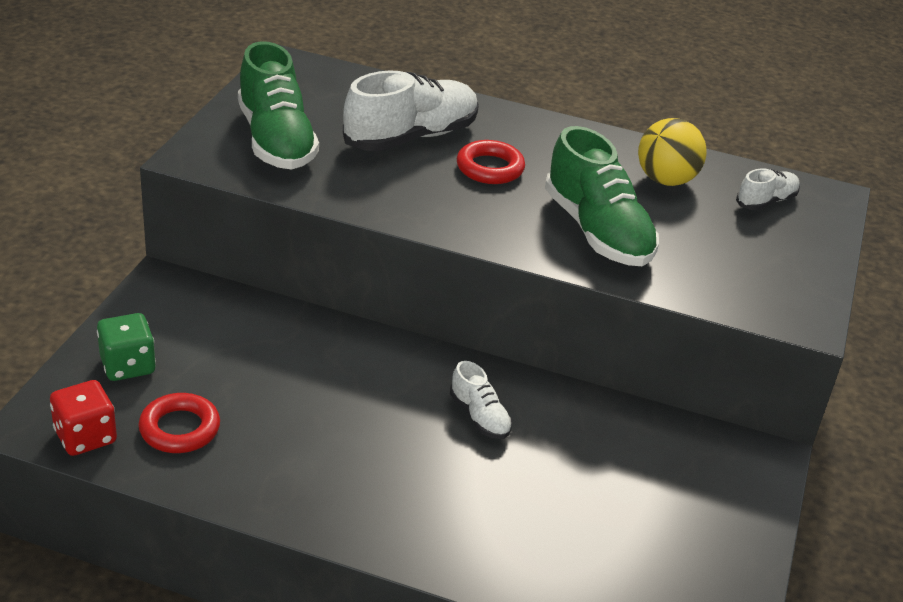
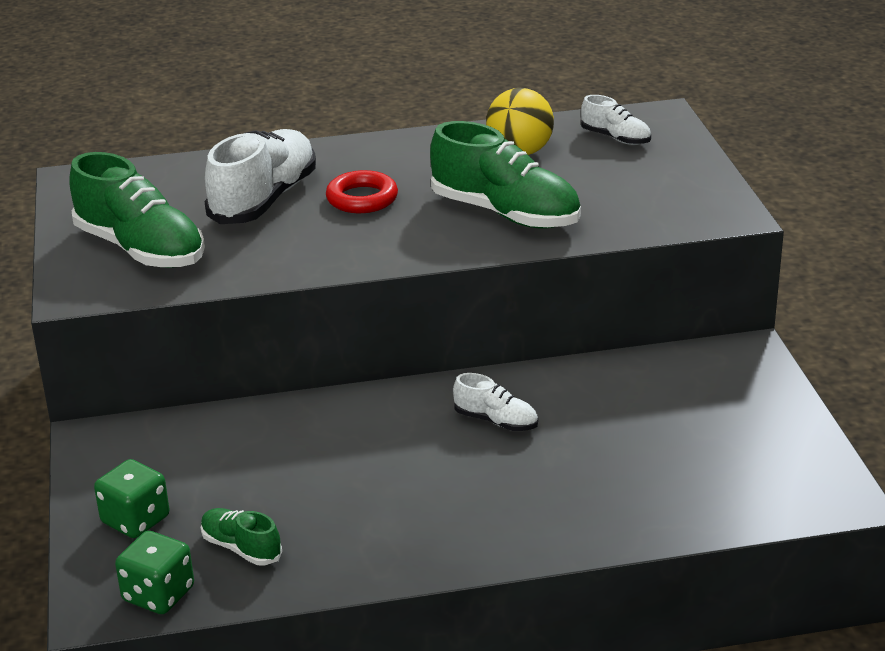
camera: 25 degrees left, 5 degrees down
(85, 437) = (158, 594): red dice -> green dice
(179, 429) = (241, 548): red ring -> green shoe
(766, 201) = (615, 138): white shoe -> white shoe turned 105 degrees clockwise

